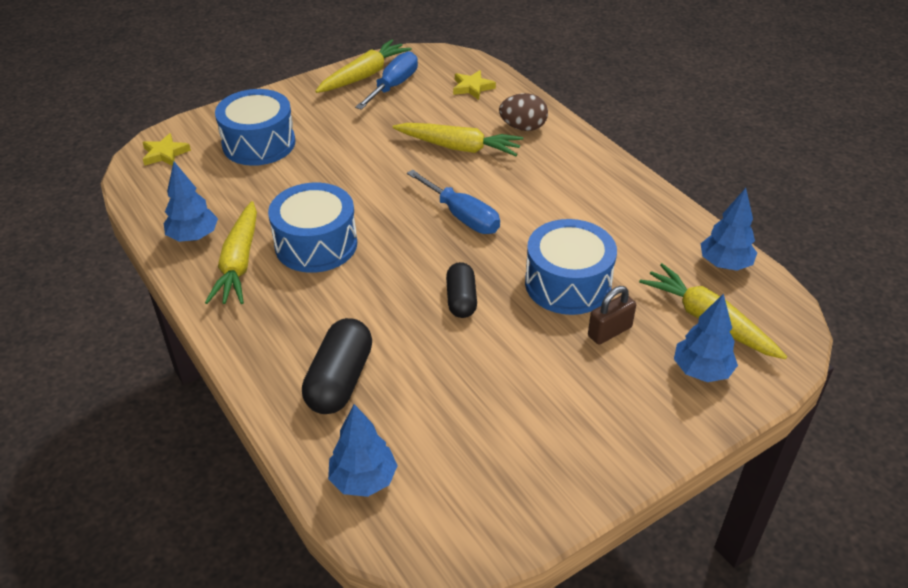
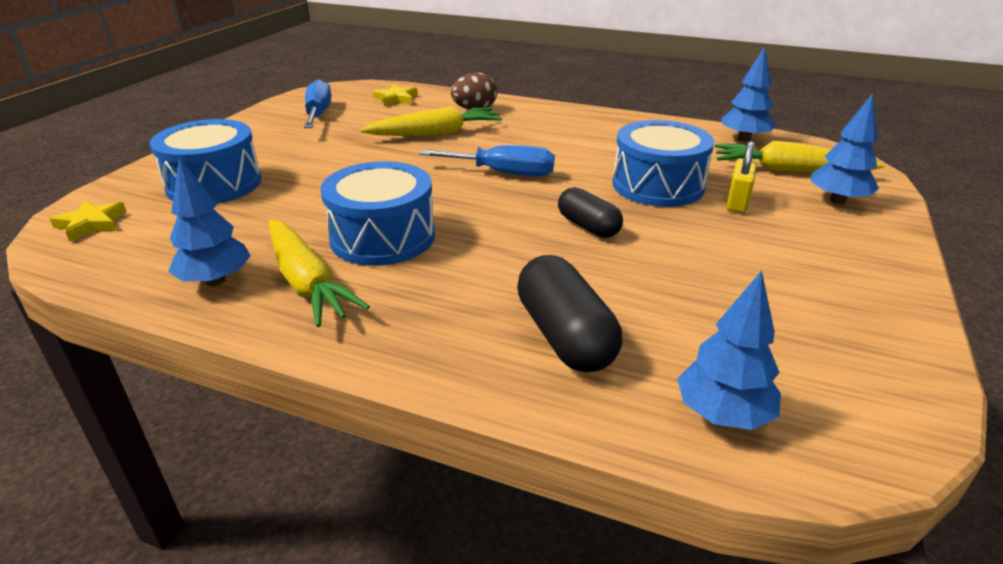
camera: 35 degrees left, 10 degrees down
(364, 75) = (278, 114): yellow carrot -> none
(609, 331) = (737, 202): brown padlock -> yellow padlock

